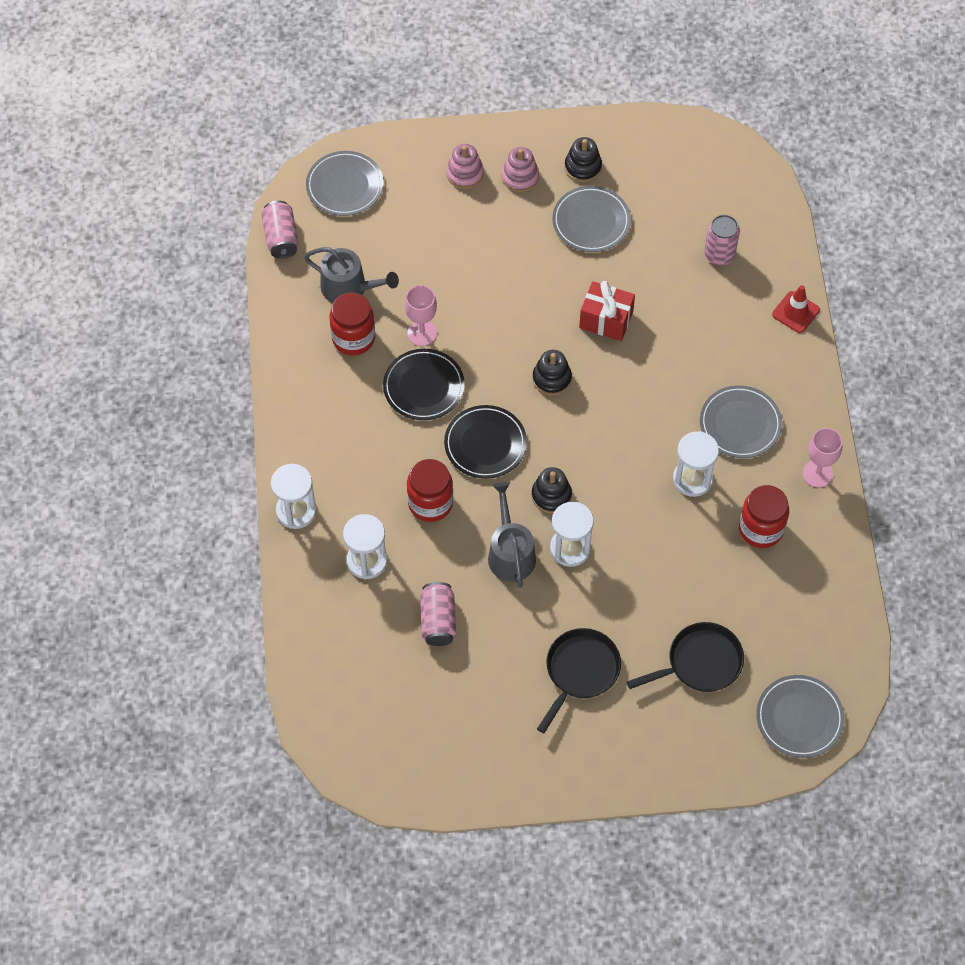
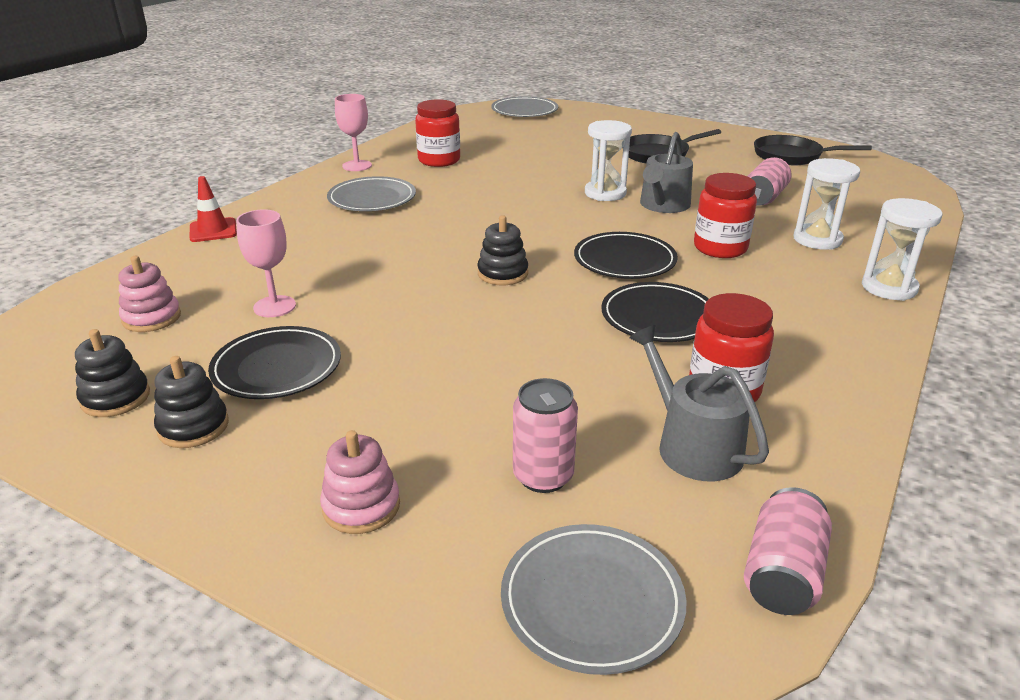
camera: 145 degrees left, 30 degrees down
(422, 333) = (619, 359): pink goblet -> pink goblet (274, 306)
(520, 177) = (289, 459): pink stacking toy -> pink stacking toy (151, 318)
(551, 495) = (590, 218): black stacking toy -> black stacking toy (115, 398)
(591, 221) = (277, 368): grey plate -> black plate
(606, 320) = (389, 288): red gift -> none
(692, 479) = (455, 190): white hourglass -> none
(700, 663) = (563, 136): black pan -> black pan (791, 156)
(719, 255) = (200, 286): pink can -> pink can (543, 476)

